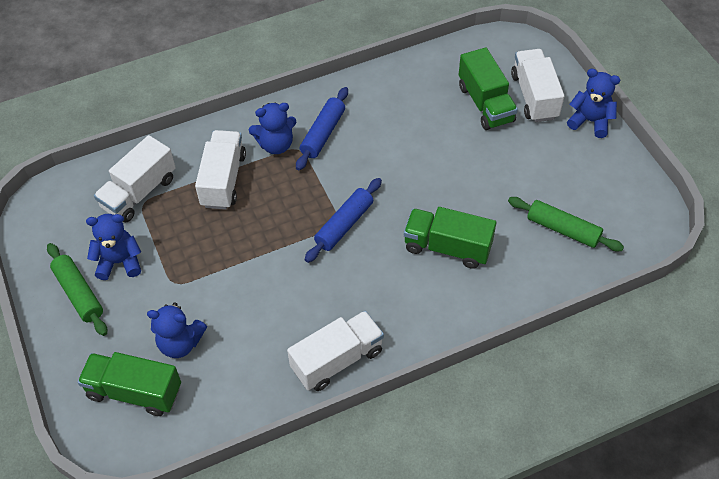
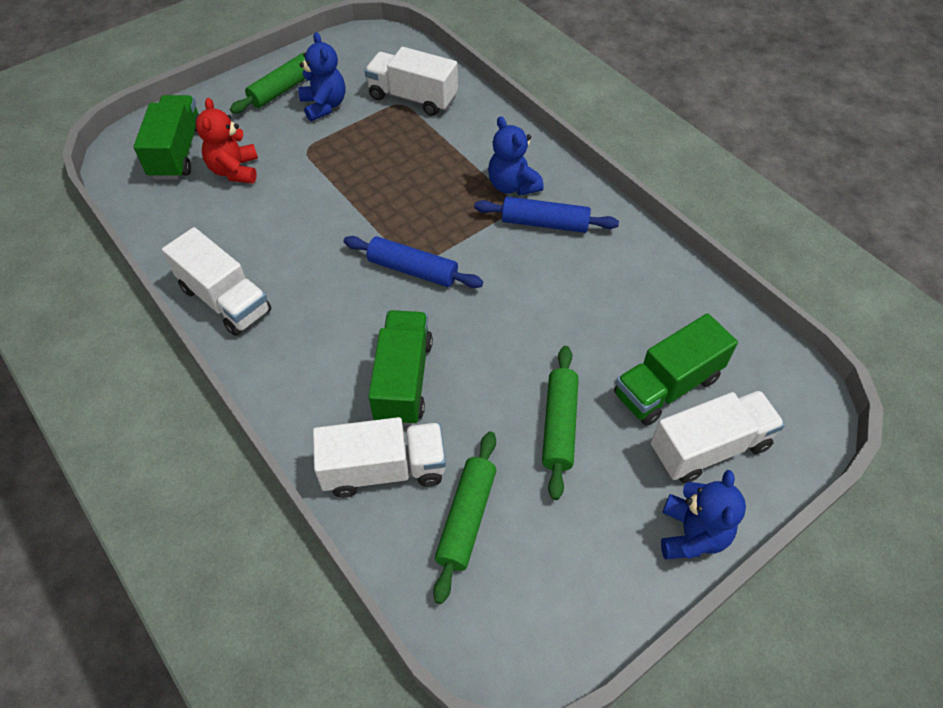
camera: 75 degrees right, 0 degrees up
(180, 343) = (235, 170): blue teddy bear -> red teddy bear
(223, 180) = (448, 154): white truck -> white truck (384, 469)
(503, 166) = (559, 425): none -> green rolling pin

